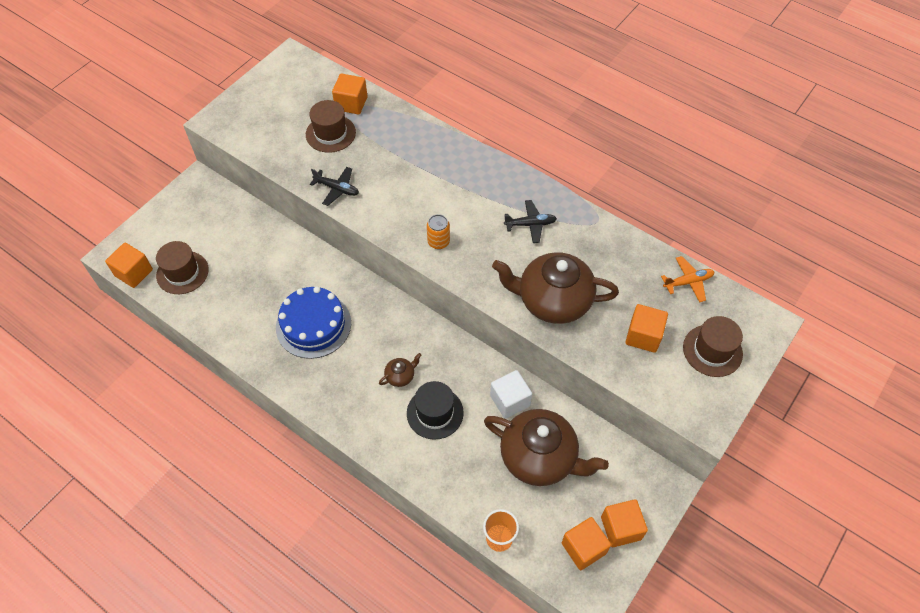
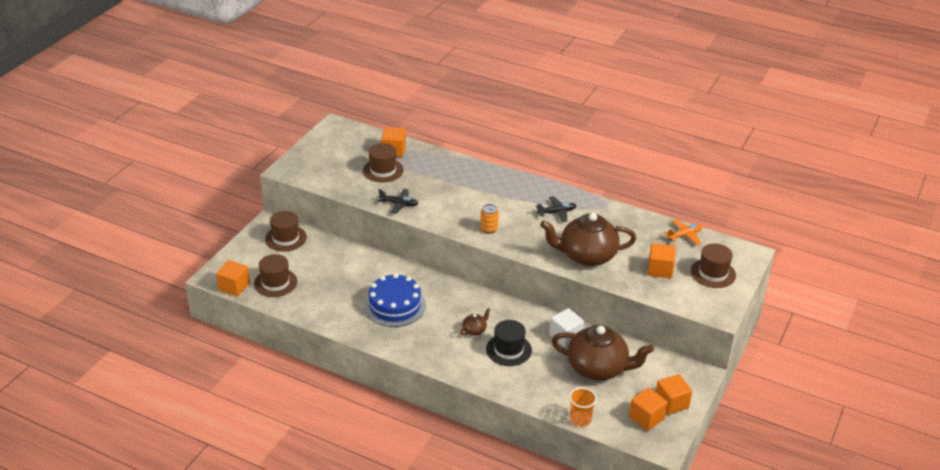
camera: 10 degrees left, 20 degrees down
(211, 206) = (286, 238): none -> brown hat

